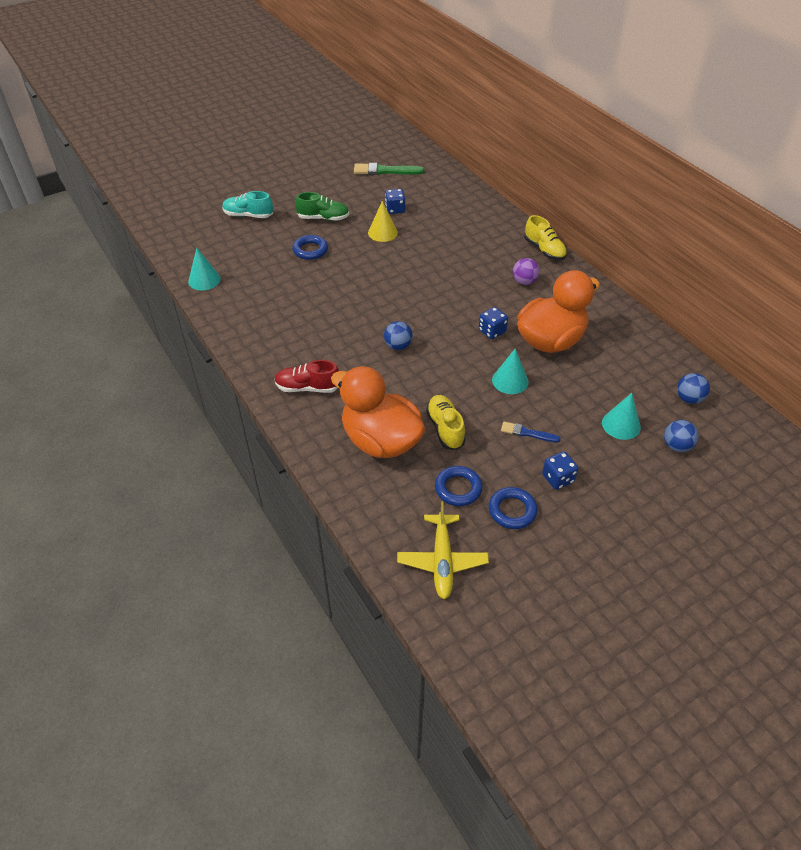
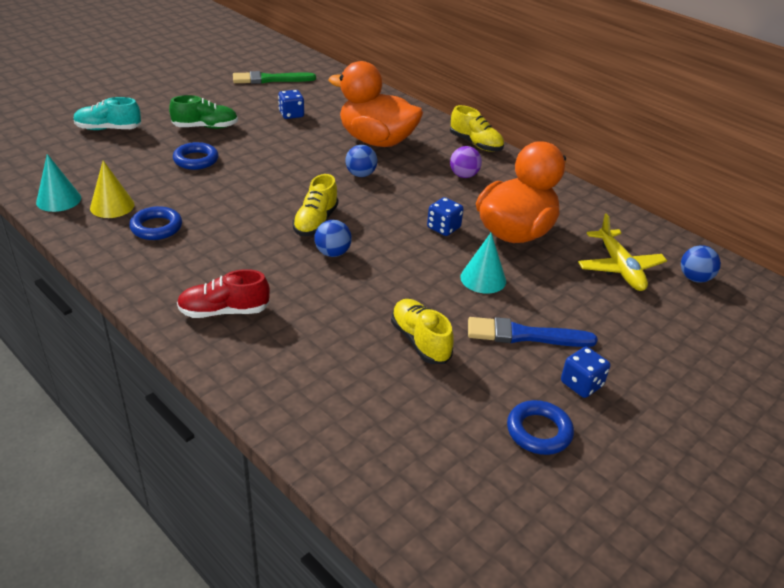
camera: 15 degrees left, 10 degrees down
(381, 441) = (339, 365): orange duck -> orange duck (376, 141)
(382, 232) = (282, 137): yellow cone -> yellow cone (112, 206)
(391, 317) = (316, 222): none -> yellow shoe
(442, 561) = (467, 512): yellow plane -> yellow plane (619, 268)
(458, 488) = (459, 413): blue ring -> blue ring (156, 227)
(527, 433) = (524, 335): blue brush -> blue brush, size x1.69
(621, 425) = (631, 314): turquoise cone -> none
(676, 446) = (704, 330): blue ball -> blue ball (361, 174)

